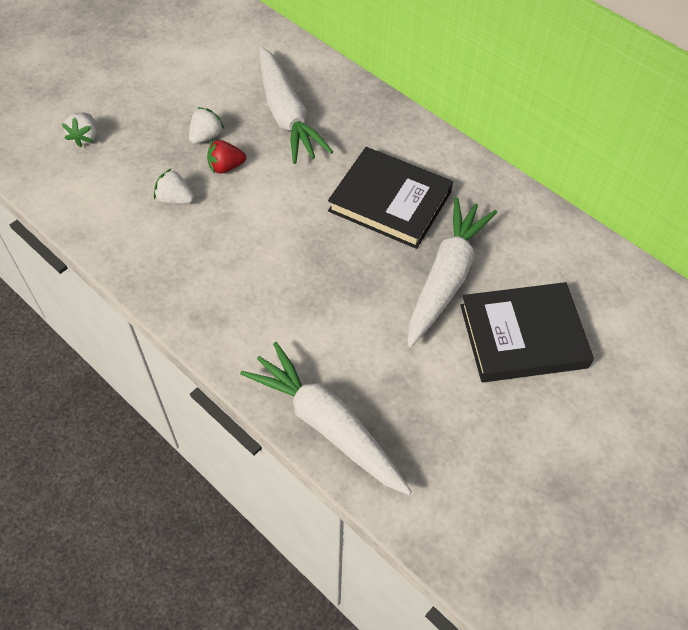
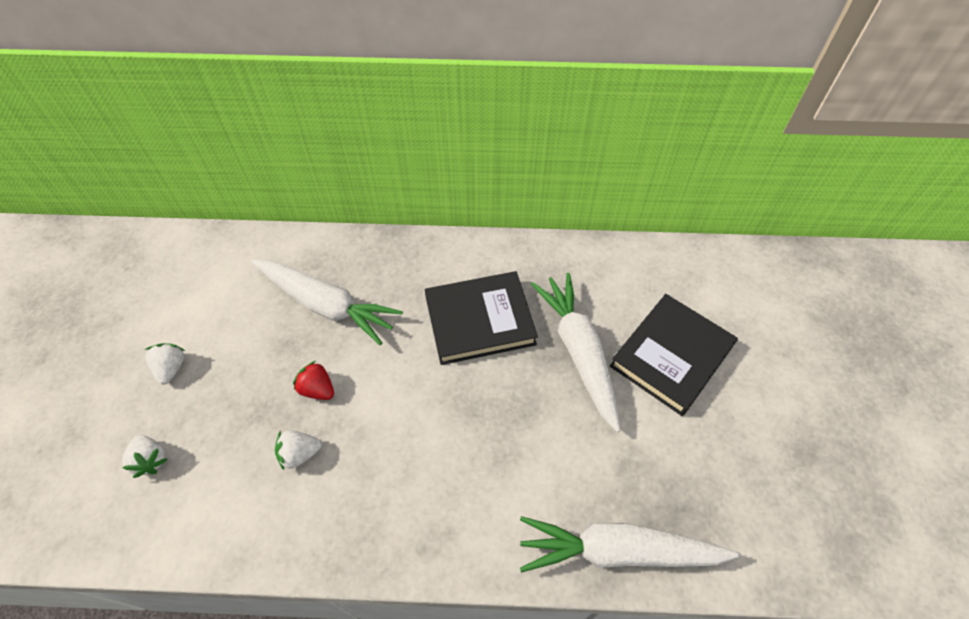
camera: 40 degrees left, 0 degrees up
(206, 136) = (272, 374): white strawberry -> white strawberry (171, 368)
(226, 167) = (317, 389): red strawberry -> red strawberry turned 90 degrees clockwise

